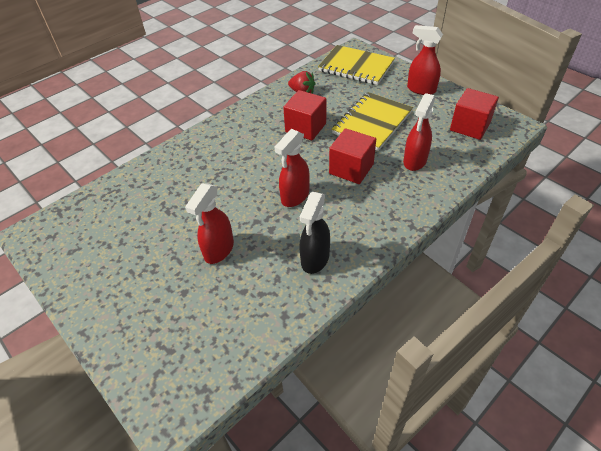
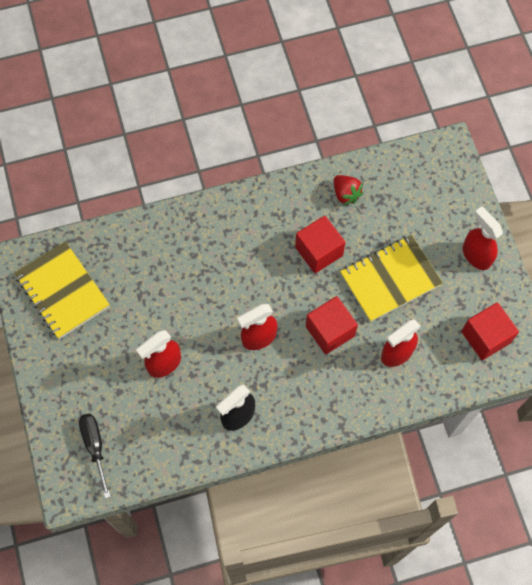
camera: 25 degrees right, 20 degrees up
(181, 353) = (95, 447): none -> black screwdriver
(356, 67) = (430, 180): yellow notebook -> yellow notebook (62, 291)

